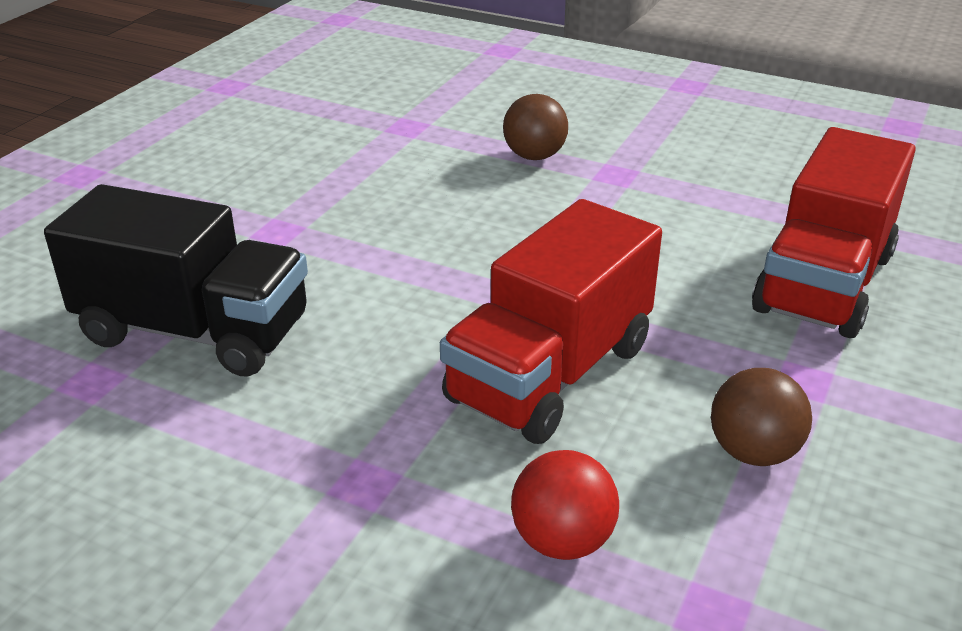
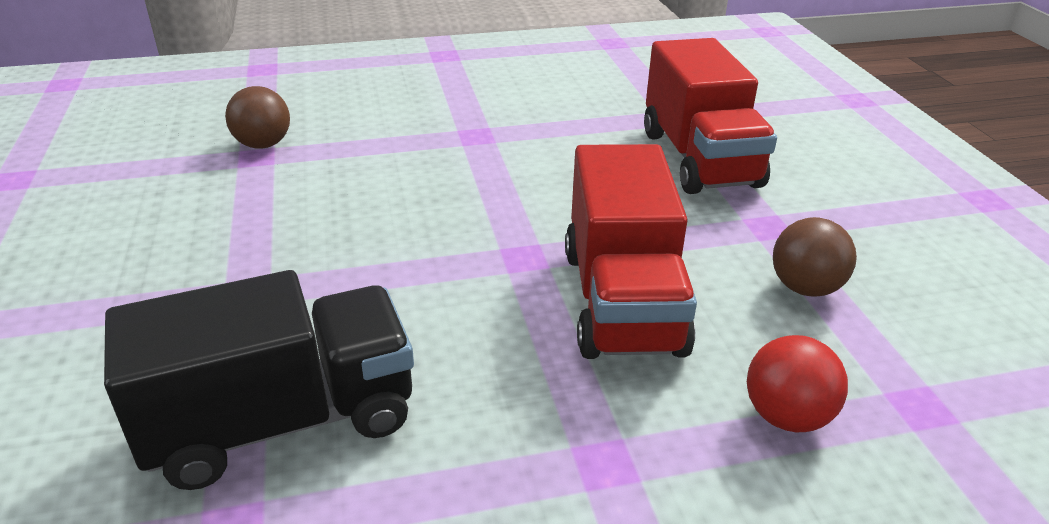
camera: 40 degrees left, 0 degrees up
(534, 156) = (398, 143): brown ball -> brown ball (263, 144)

